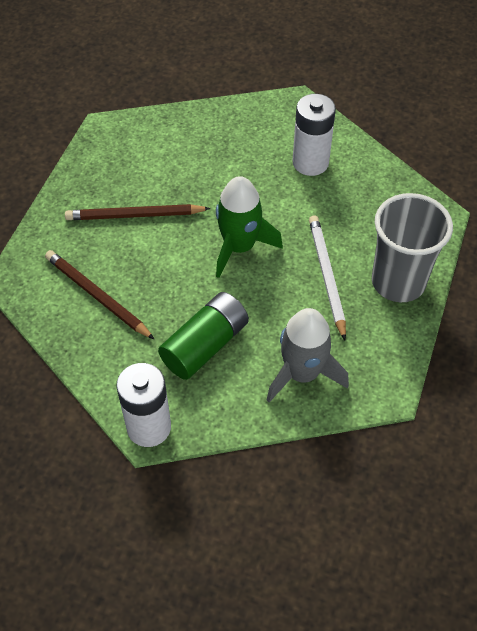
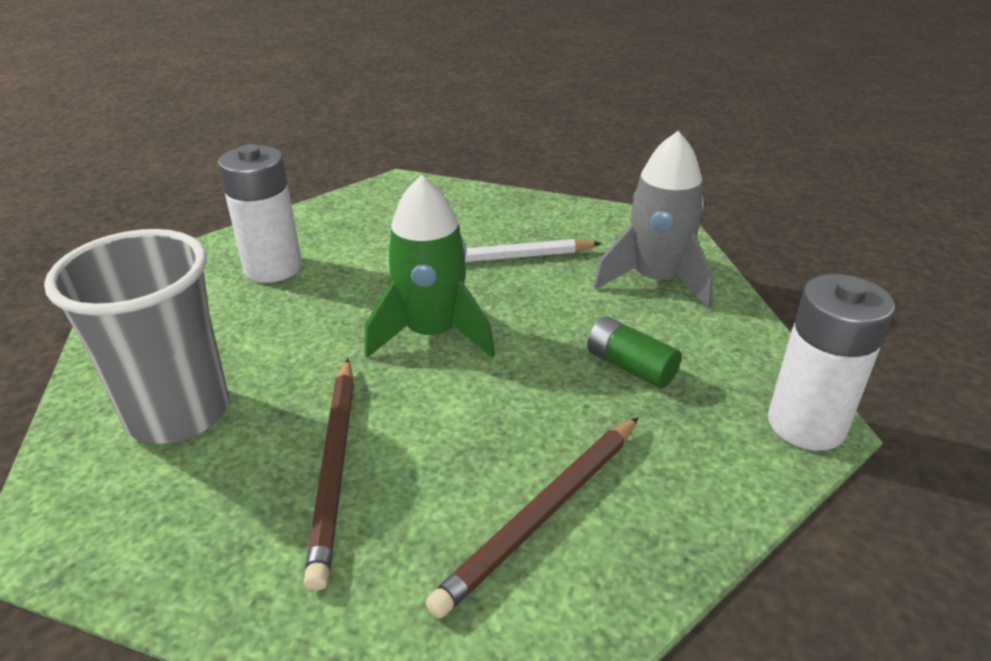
camera: 90 degrees left, 20 degrees down
(205, 345) = (630, 367): green battery -> green battery, size x0.59
(398, 282) = (501, 212): grey cup -> grey cup (178, 413)

